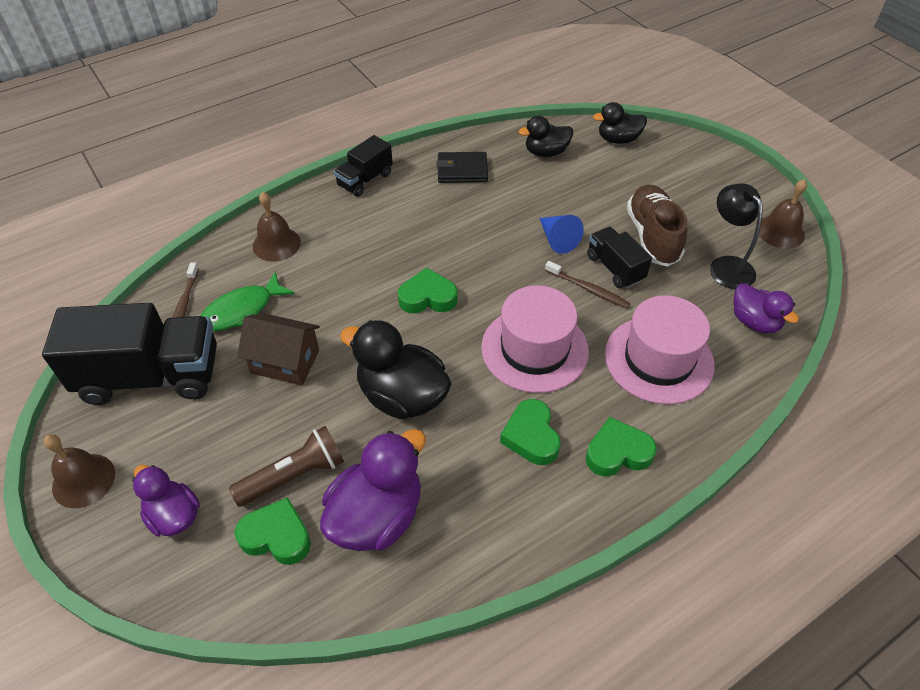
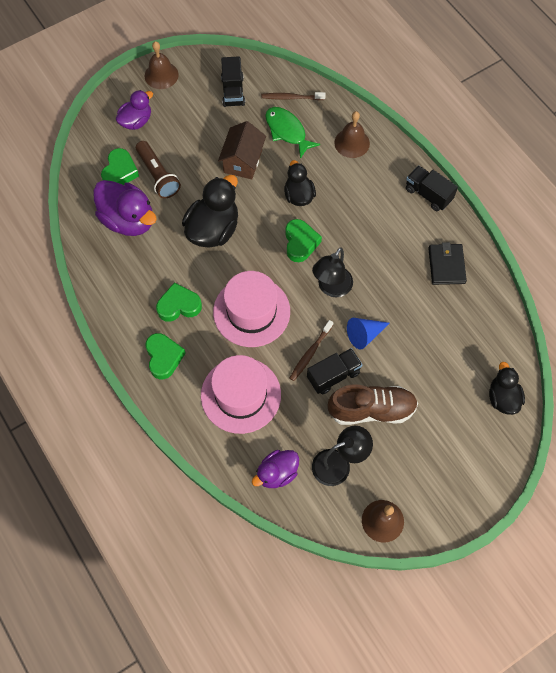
camera: 90 degrees right, 15 degrees up
(151, 376) = (233, 91): black truck -> black truck, size x0.52
(495, 268) = (331, 288): none -> black lamp
(546, 152) = (477, 333): black duck -> black duck (299, 196)

